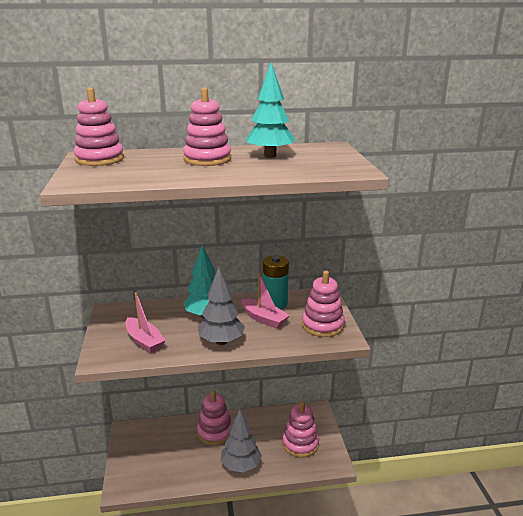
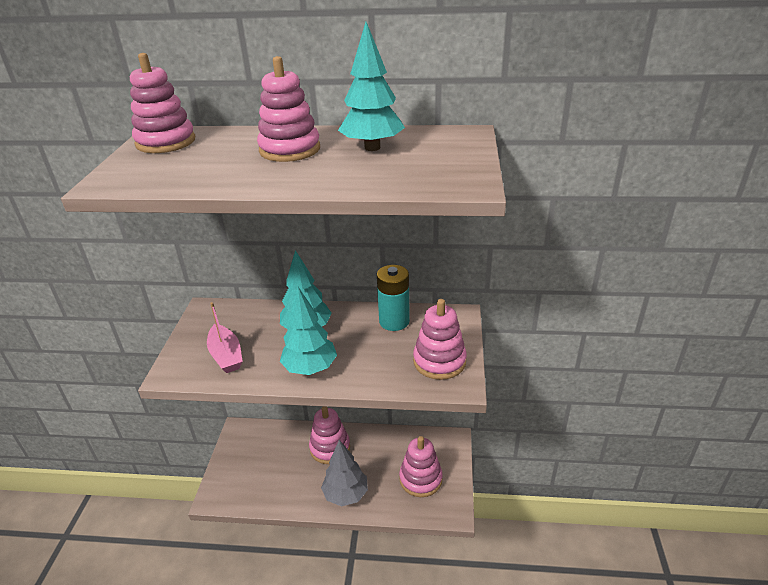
camera: 15 degrees right, 10 degrees up
(221, 341) = (310, 368): grey tree -> turquoise tree
(264, 319) = (372, 342): pink boat -> none

